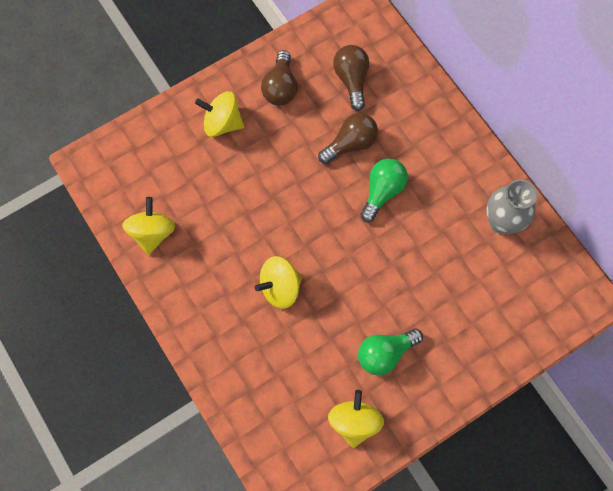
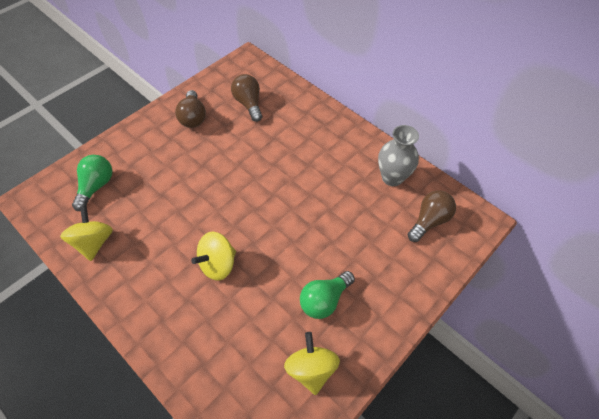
camera: 15 degrees left, 15 degrees down
(222, 123) = (148, 149): yellow spinning top -> none
(350, 144) = (257, 145): brown light bulb -> brown light bulb (429, 221)
(382, 192) = (290, 174): green light bulb -> green light bulb (96, 186)

